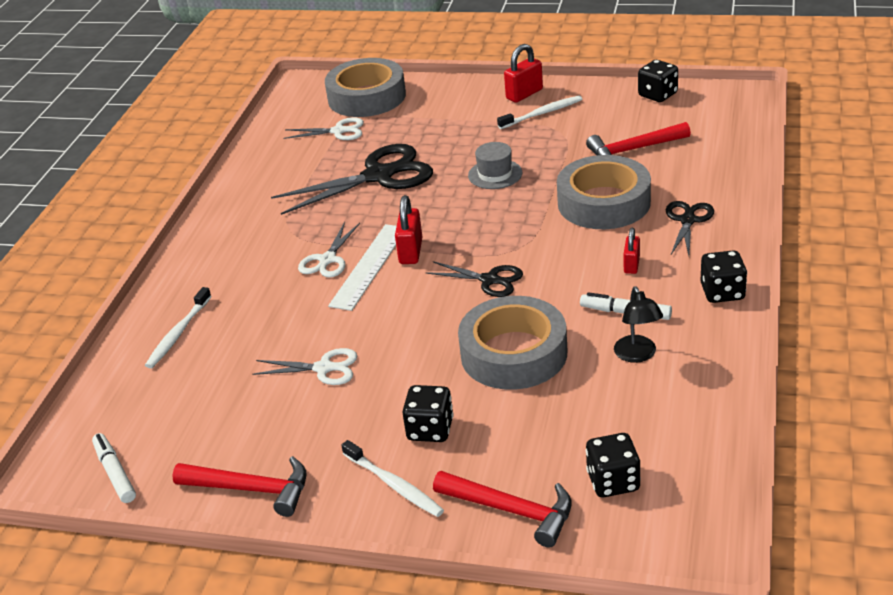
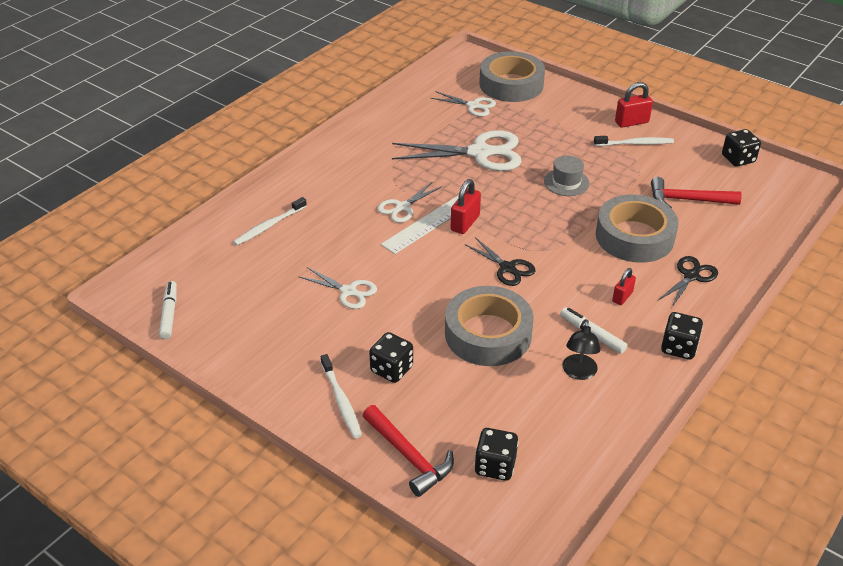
camera: 20 degrees right, 5 degrees up
(251, 489) = (246, 363): red hammer -> none
(378, 176) = (479, 153): black scissors -> white scissors

